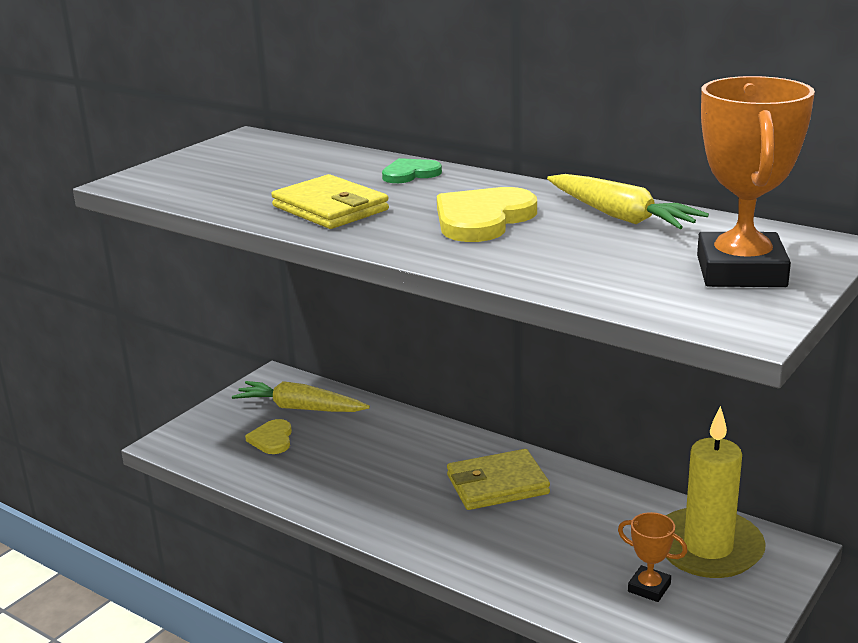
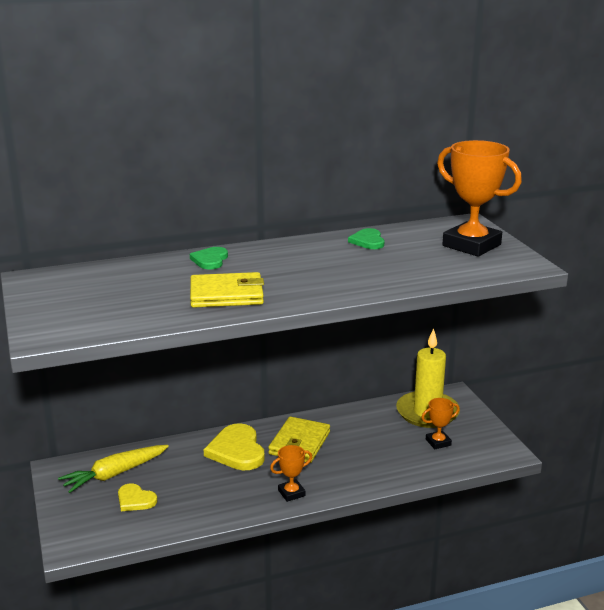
camera: 55 degrees left, 0 degrees up
(393, 524) = (291, 493): none -> orange trophy
(482, 219) = (316, 267): yellow heart -> yellow heart (237, 450)
(620, 216) = (368, 241): yellow carrot -> green heart

